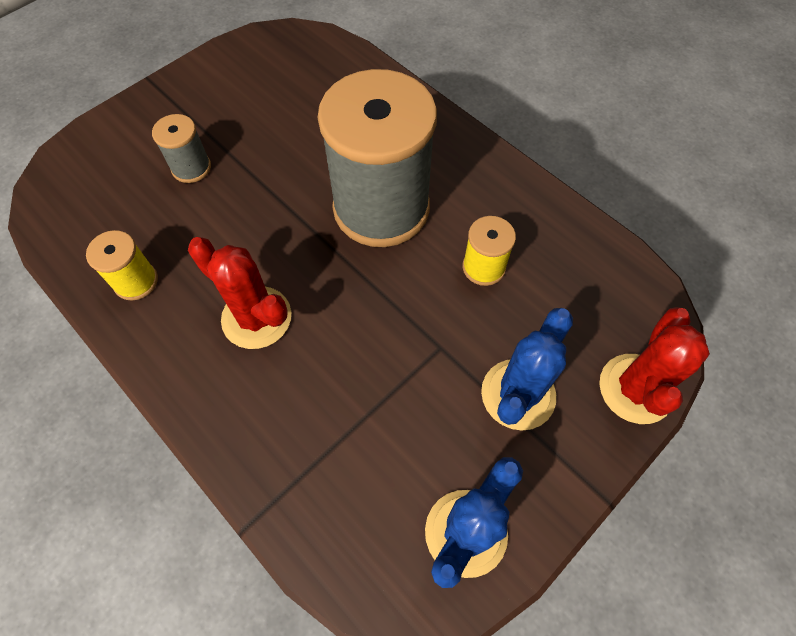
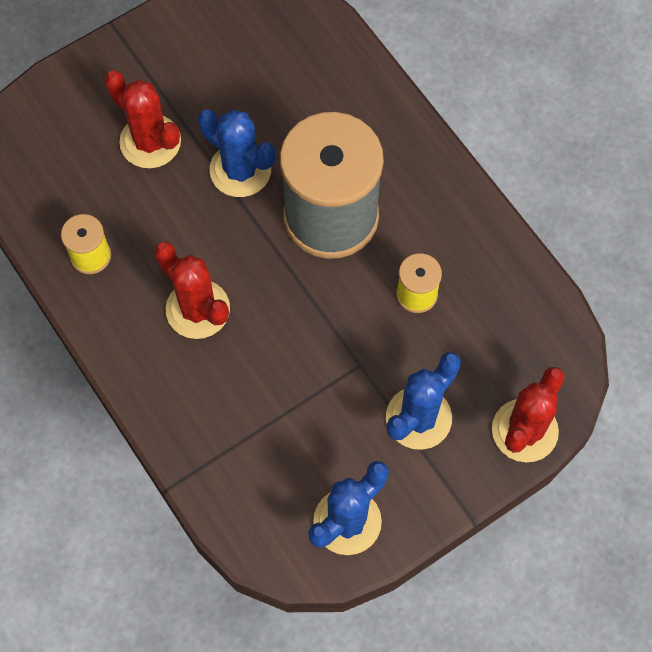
camera: 10 degrees right, 5 degrees up
(191, 168) = (150, 142): grey spool -> red cactus
(284, 180) = (240, 170): none -> blue cactus

